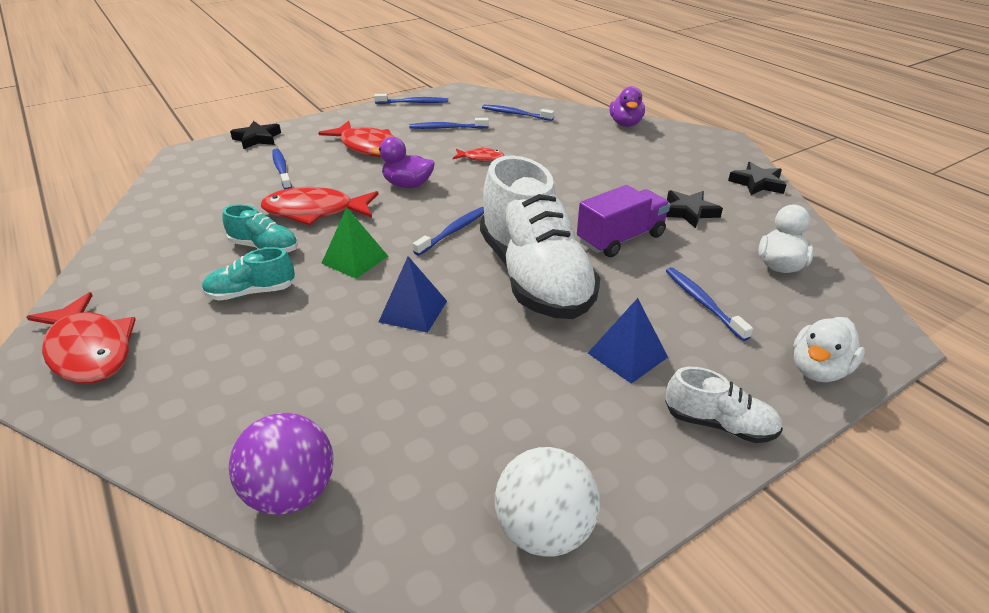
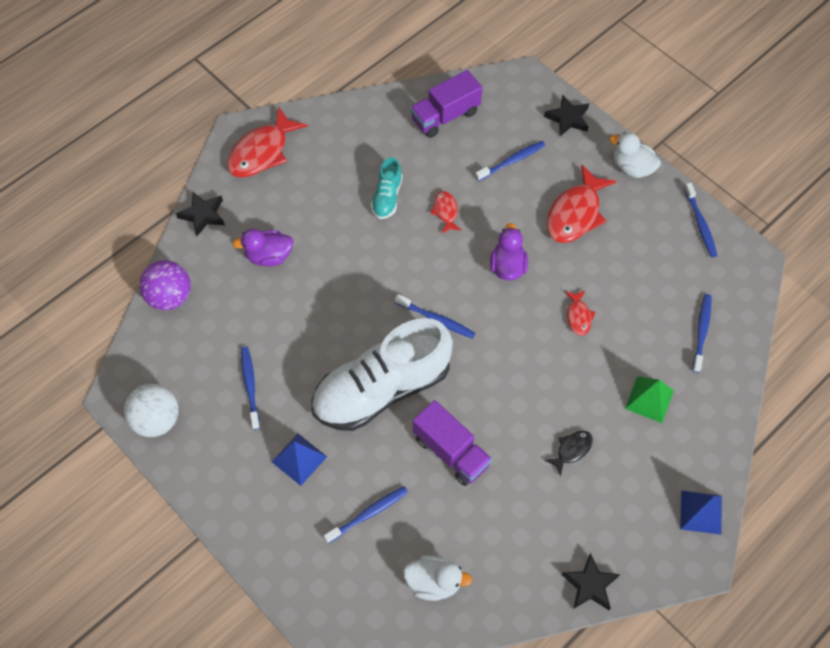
camera: 80 degrees right, 25 degrees up
(186, 199) = (445, 116): none -> purple truck
(251, 292) = (331, 211): turquoise shoe -> none
(315, 212) = (445, 211): red fish -> red fish, size x0.51
(355, 259) = (382, 261): green pyramid -> green pyramid (649, 399)
(413, 311) = (326, 316): blue pyramid -> blue pyramid (701, 512)
(447, 128) = (642, 271): blue toothbrush -> blue toothbrush (250, 386)
(622, 176) = (571, 450): none -> black fish
(625, 124) = (710, 451): purple duck -> purple duck (269, 256)
(689, 212) = (512, 512): black star -> black star (203, 215)
(719, 424) = (241, 514): white shoe -> none
(818, 370) = (300, 588): white duck -> white duck (632, 168)

